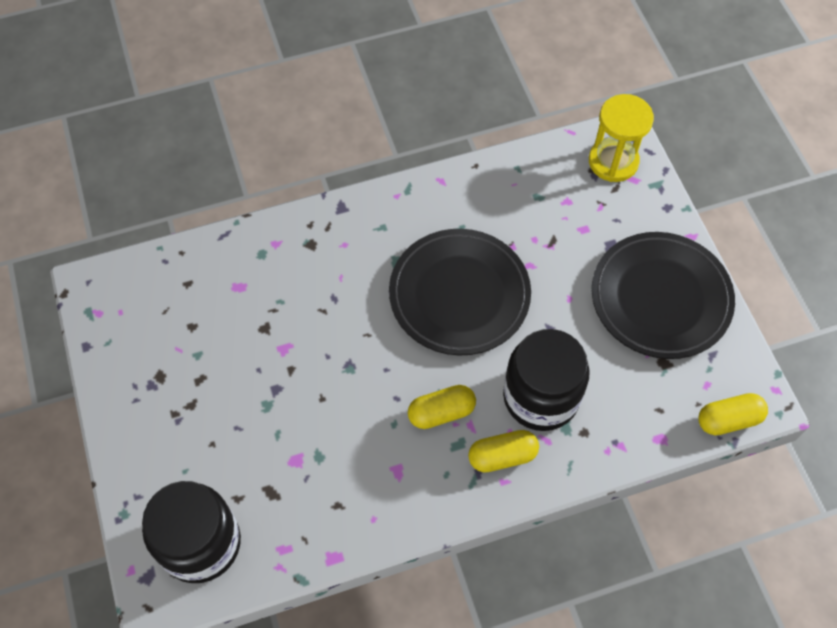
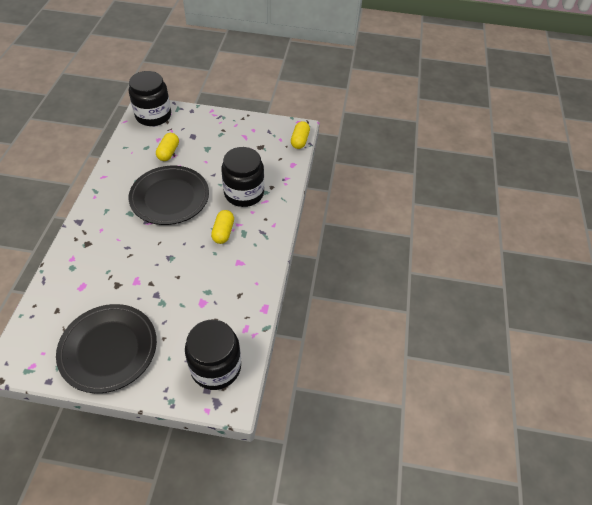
camera: 65 degrees left, 10 degrees down
(502, 456) = (261, 220): yellow capsule -> yellow capsule (168, 152)
(613, 161) = (153, 115): yellow hourglass -> black jar
(660, 298) = (231, 133): black plate -> black plate (108, 349)

